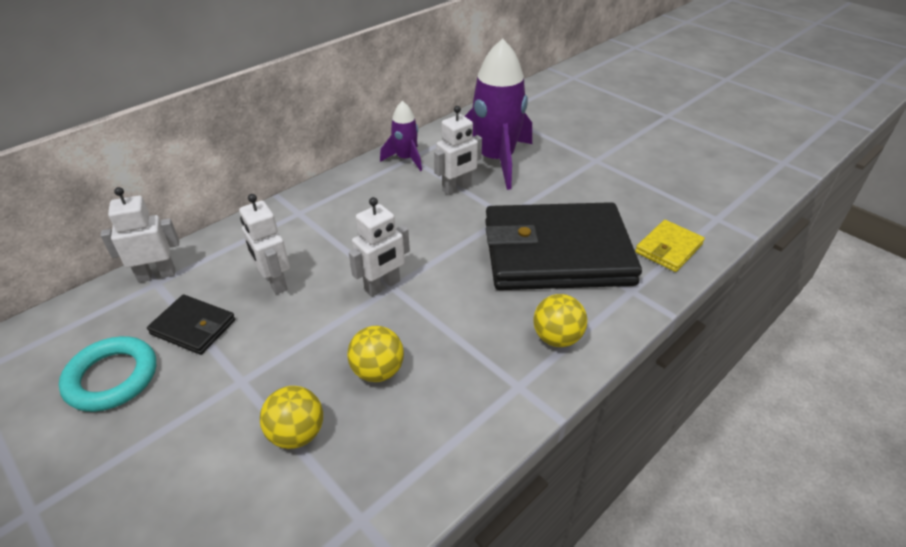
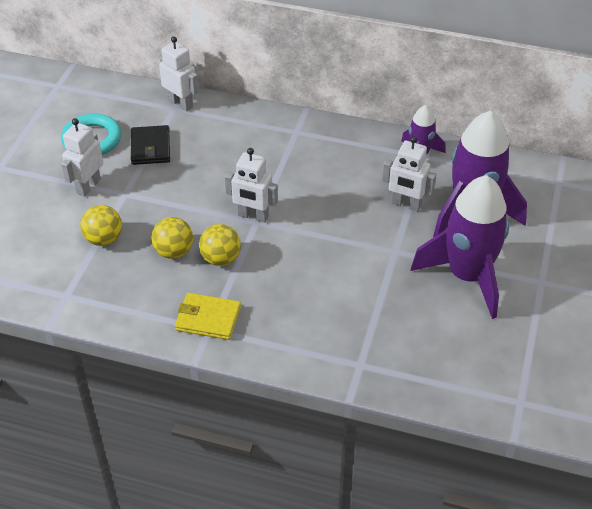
camera: 60 degrees right, 5 degrees up
(274, 282) = (215, 160): white robot -> white robot (88, 186)
(556, 253) = (370, 300): black wallet -> none
(557, 338) = (270, 334): yellow ball -> yellow ball (221, 259)
(565, 190) = (467, 276): none -> purple rocket
(668, 248) = (439, 375): yellow wallet -> yellow wallet (208, 319)

